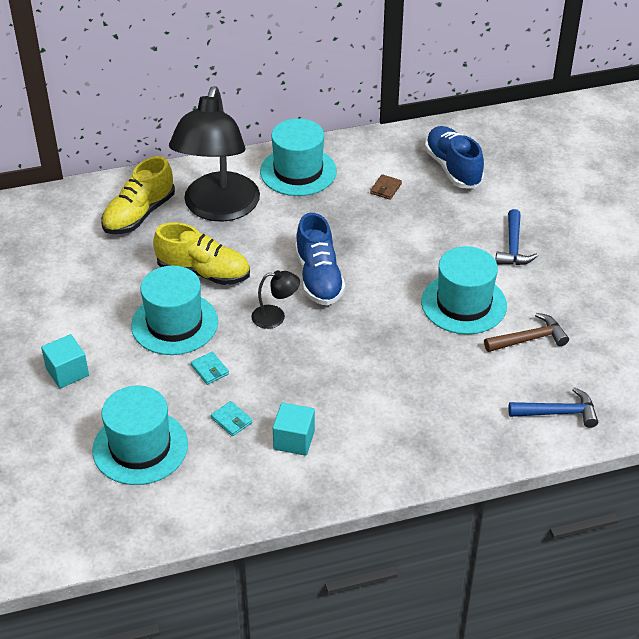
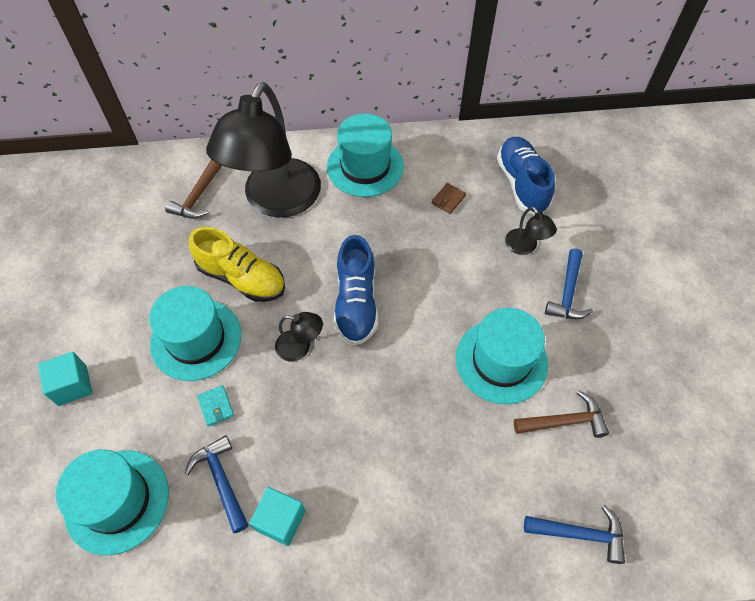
camera: 10 degrees right, 15 degrees up
(139, 214) = (197, 197): yellow shoe -> brown hammer
(231, 420) = (221, 480): turquoise wallet -> blue hammer
(466, 217) = (525, 247): none -> black lamp

